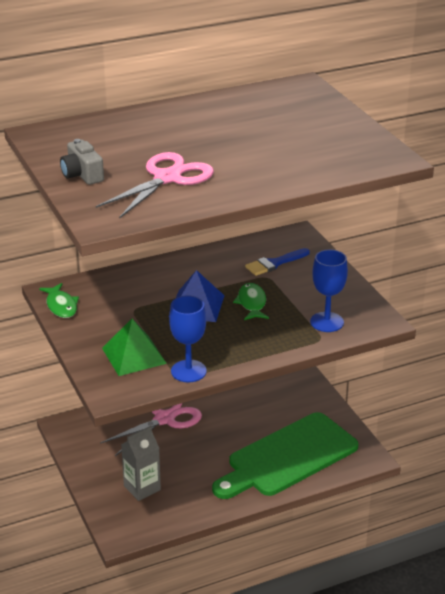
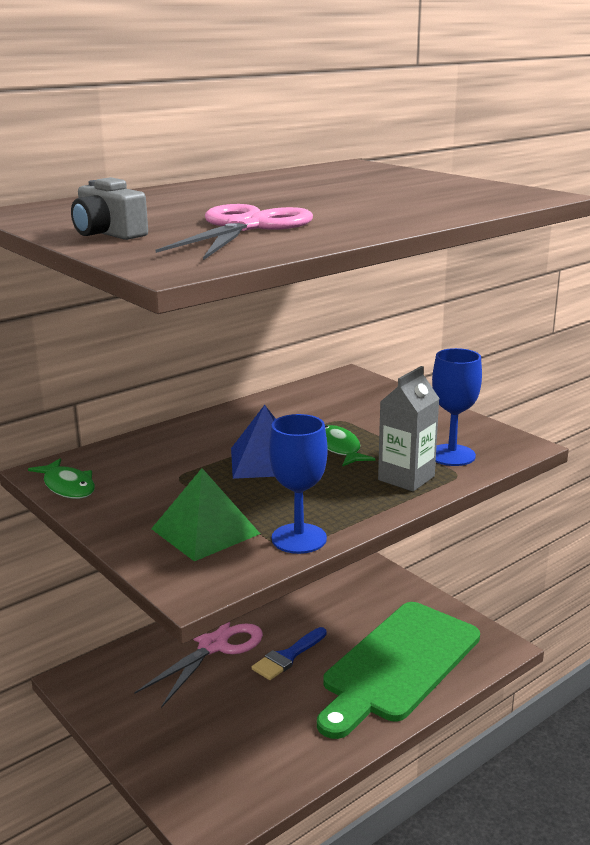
camera: 15 degrees left, 10 degrees down
(142, 488) = (216, 746): grey carton -> grey carton (406, 478)
(274, 263) = (341, 406): blue brush -> blue brush (288, 656)

